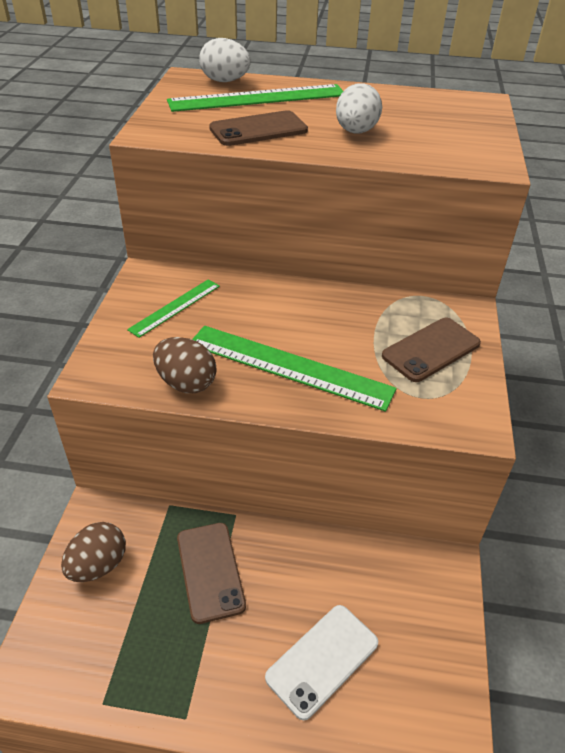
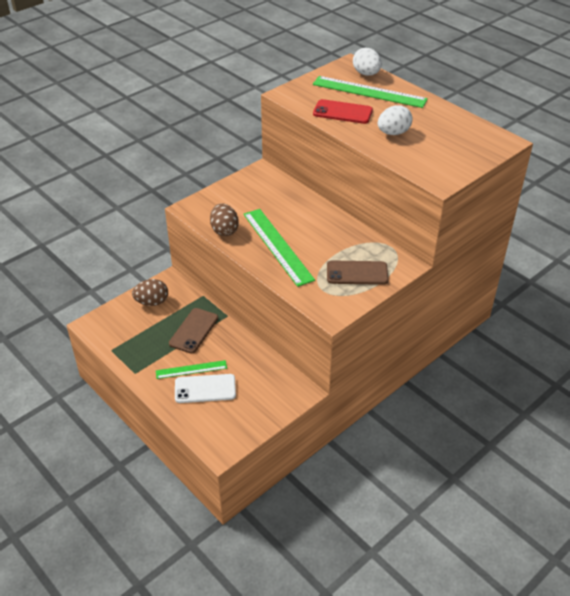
camera: 40 degrees right, 0 degrees up
(175, 307) = (257, 194): green ruler -> green ruler (191, 369)
(258, 129) = (342, 112): brown phone -> red phone

